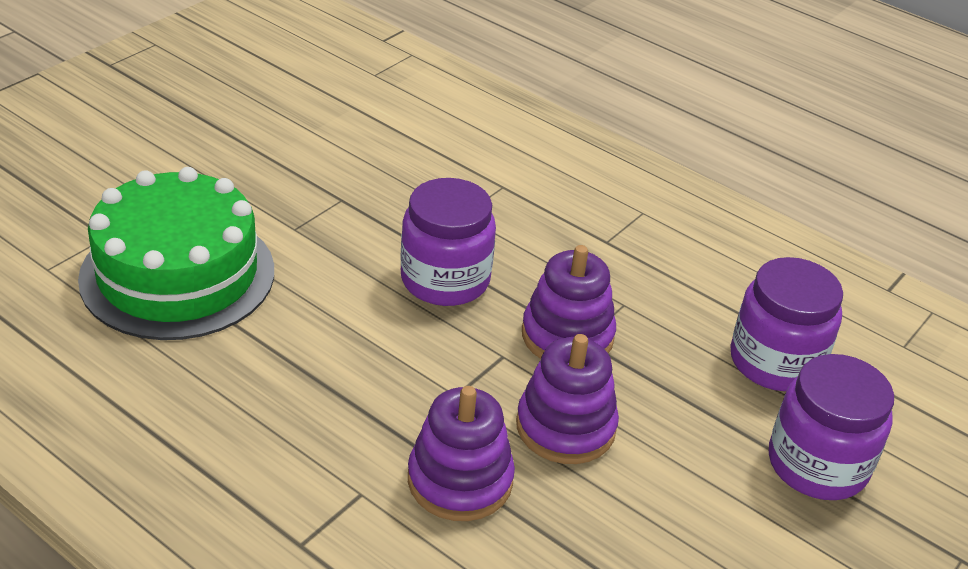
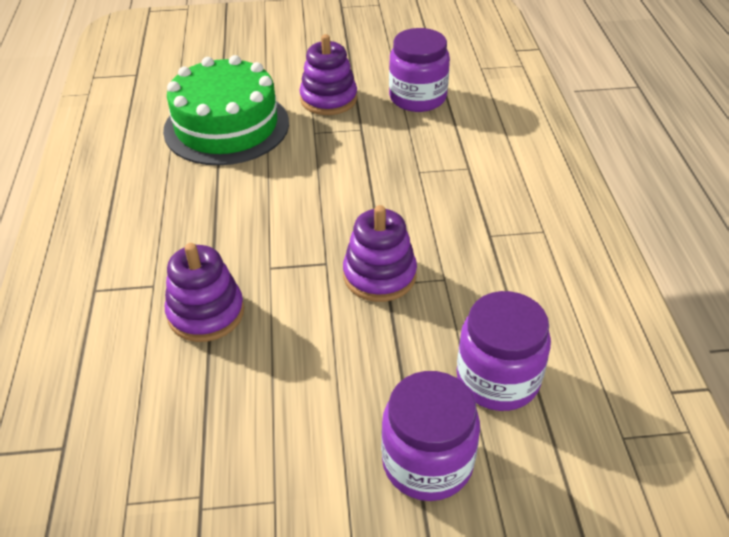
camera: 50 degrees right, 5 degrees up
(445, 280) = (354, 202): purple jar -> purple jar (417, 97)
(565, 427) = (302, 325): purple stacking toy -> purple stacking toy (328, 99)

